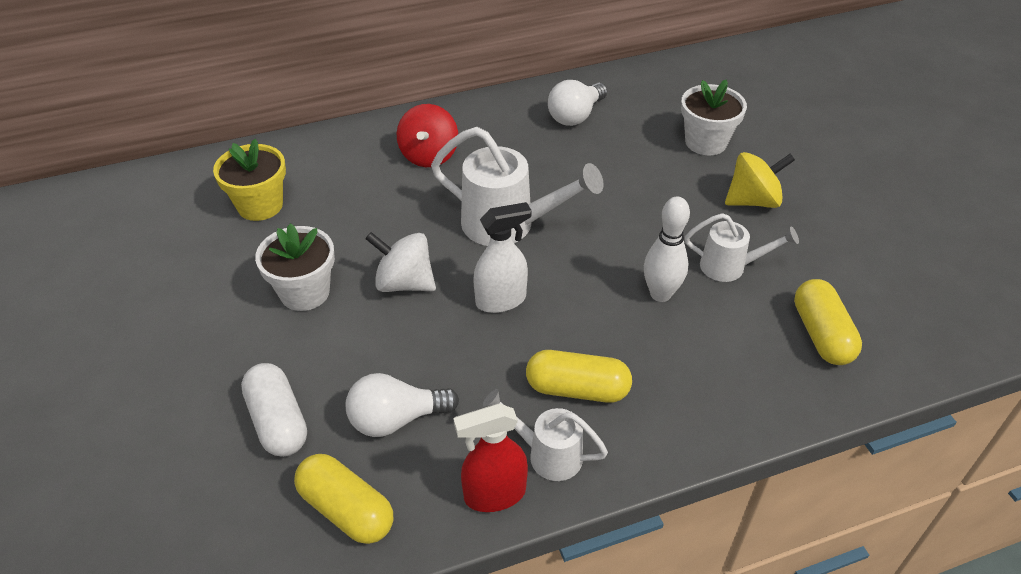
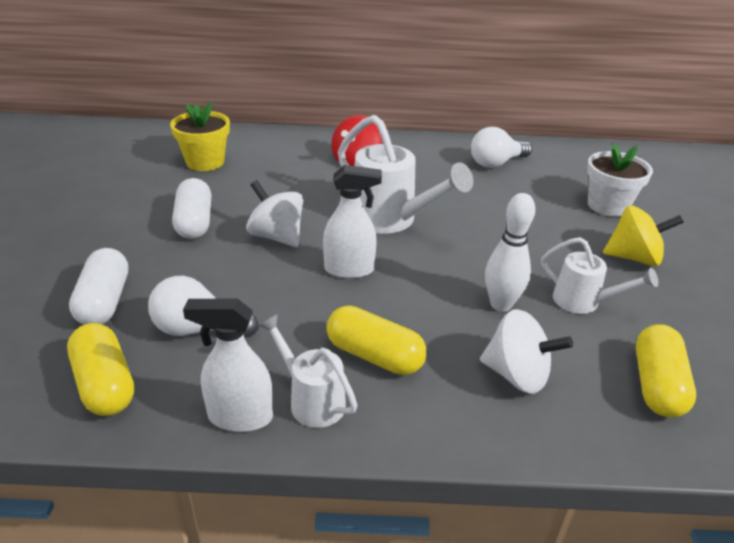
camera: 20 degrees right, 10 degrees down
(305, 292) = (194, 222): white flower pot -> white capsule
(494, 494) = (240, 417): red spray bottle -> white spray bottle
(707, 365) = (517, 375): none -> white spinning top

